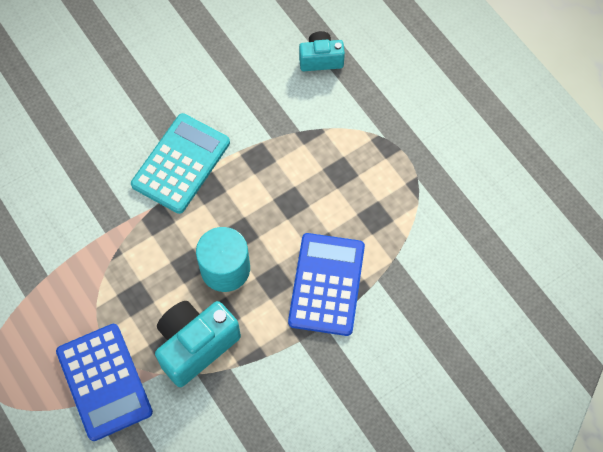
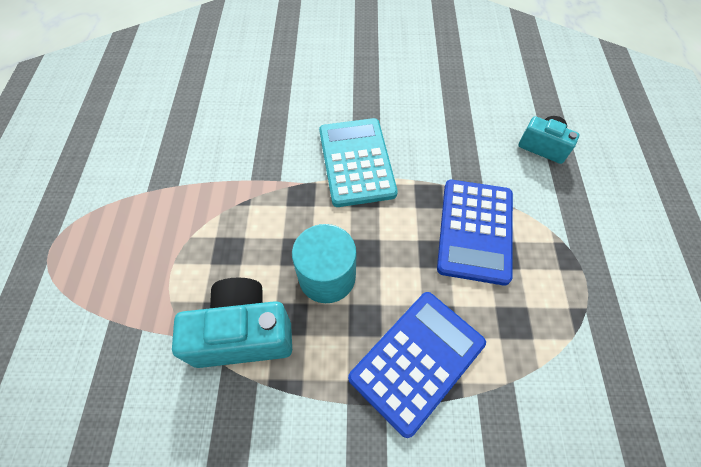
camera: 35 degrees right, 5 degrees down
(104, 382) = (138, 309): blue calculator -> blue calculator (475, 231)
(181, 163) = (356, 162): turquoise calculator -> turquoise calculator turned 75 degrees counterclockwise

